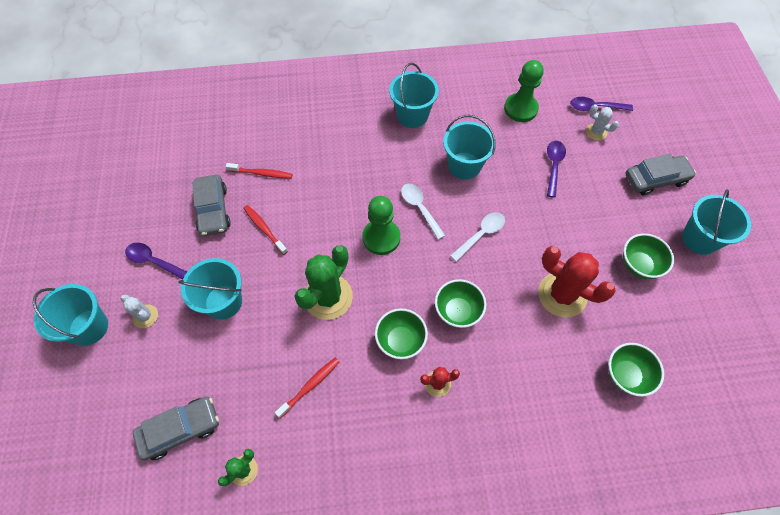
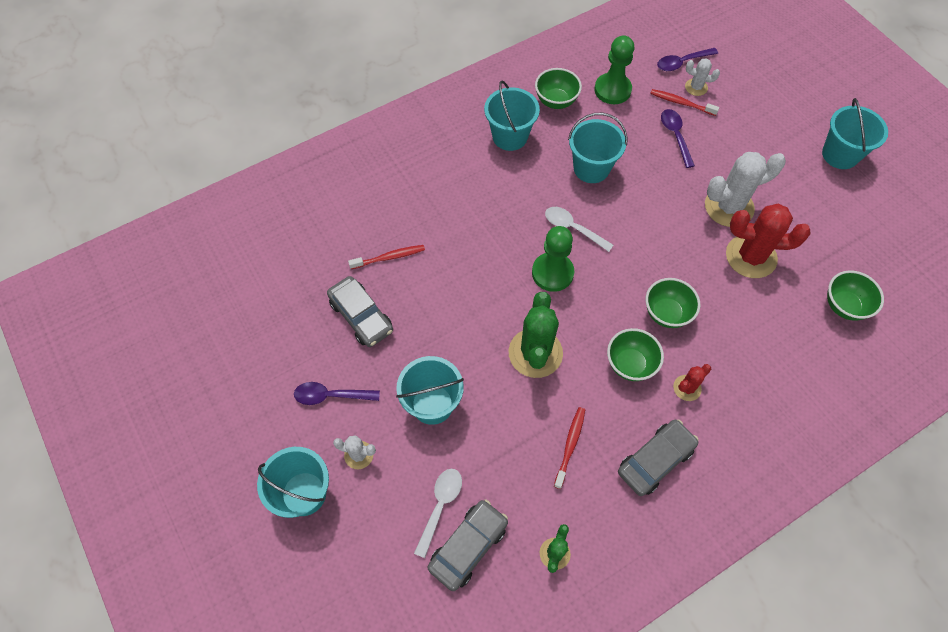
camera: 25 degrees left, 0 degrees up
(264, 229) = (428, 313): red toothbrush -> red toothbrush (681, 103)
(481, 235) = (646, 230): white spoon -> white spoon (440, 506)
(567, 244) = (729, 207): none -> white cactus
(638, 265) = (802, 201): green bowl -> green bowl (556, 101)
(655, 179) = (773, 113): grey car -> grey car (655, 460)

